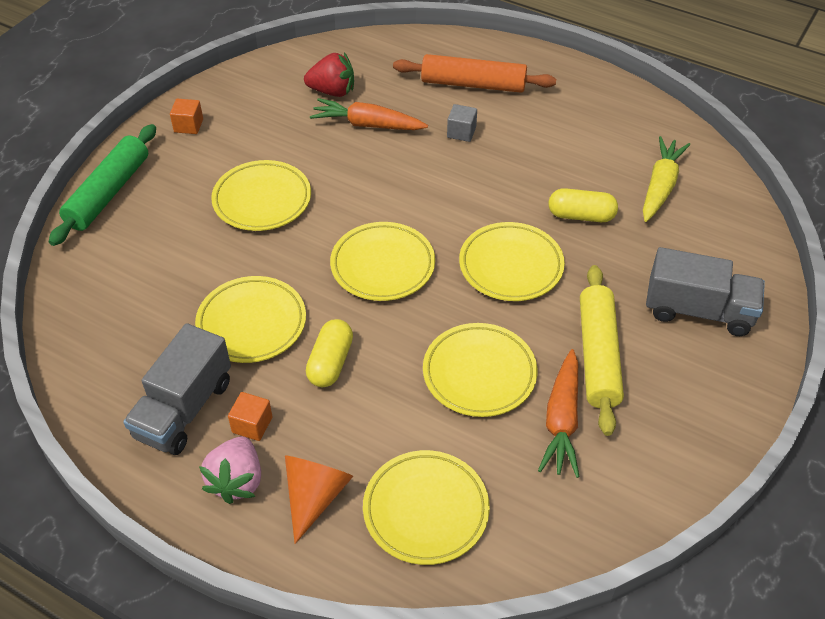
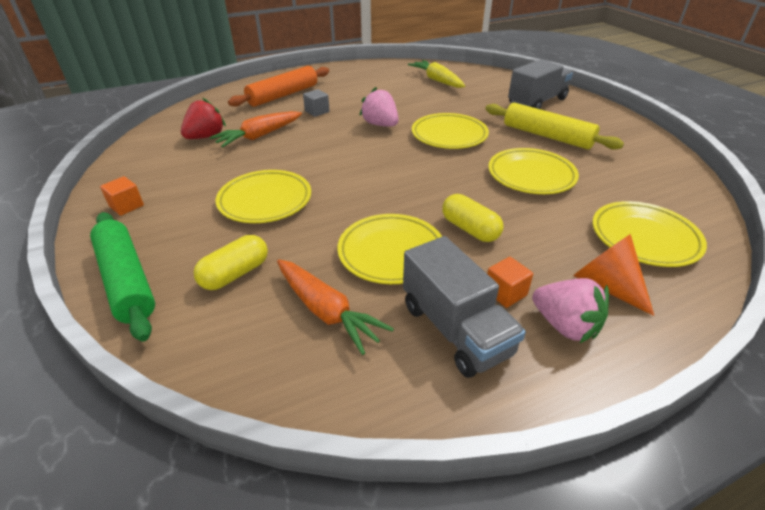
camera: 55 degrees left, 10 degrees down
(383, 265) = (397, 175): yellow plate -> none
(480, 198) = (380, 125): none -> pink strawberry
(562, 421) = (591, 163): orange carrot -> orange carrot (327, 311)
(581, 216) = (433, 104): yellow capsule -> yellow capsule (235, 274)

